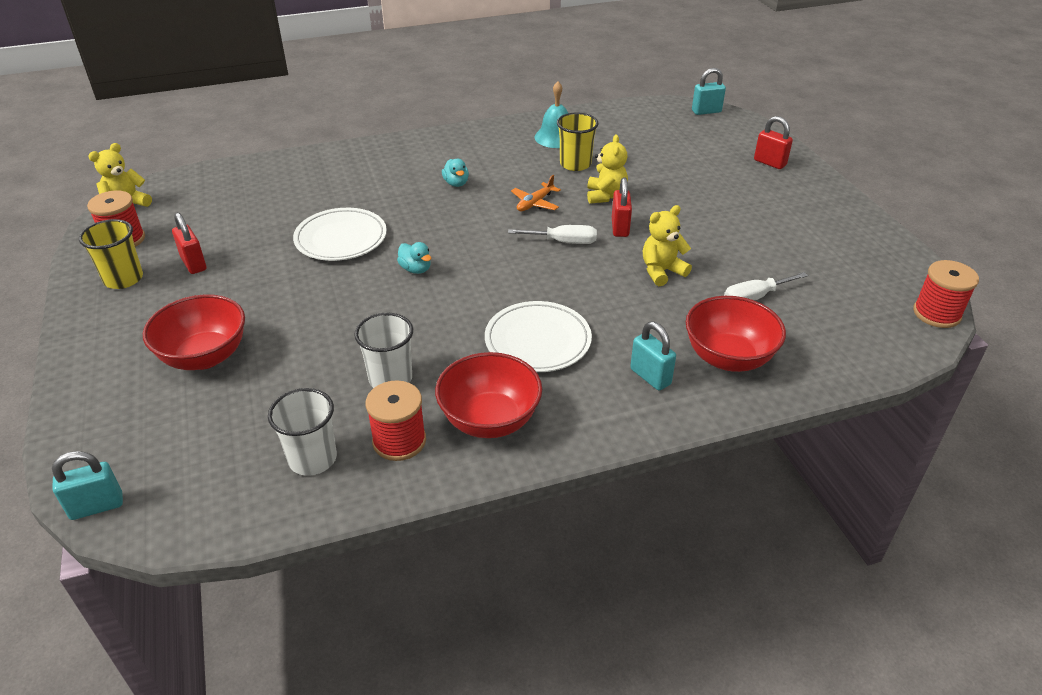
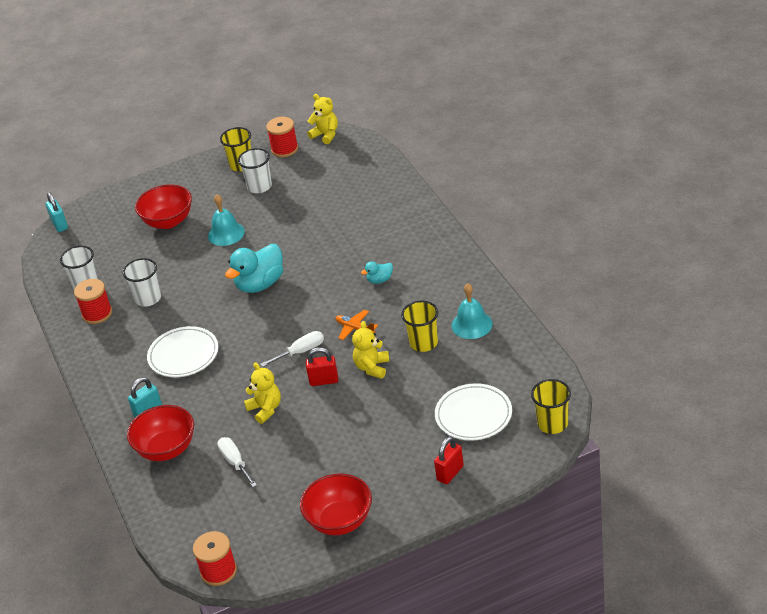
camera: 90 degrees right, 0 degrees up
(194, 264) = (259, 186): red padlock -> white cup
(281, 297) = (226, 233): none -> turquoise bell
(341, 238) = (294, 241): white plate -> white plate (473, 415)
(416, 269) = (260, 284): turquoise duck -> turquoise duck, size x2.08
(489, 420) = (112, 346): red bowl -> red bowl (340, 521)
(563, 242) = (301, 352): white screwdriver -> white screwdriver turned 120 degrees counterclockwise
(605, 196) = (372, 367): yellow teddy bear -> yellow teddy bear turned 105 degrees clockwise
(706, 111) = (552, 424): turquoise padlock -> yellow cup

